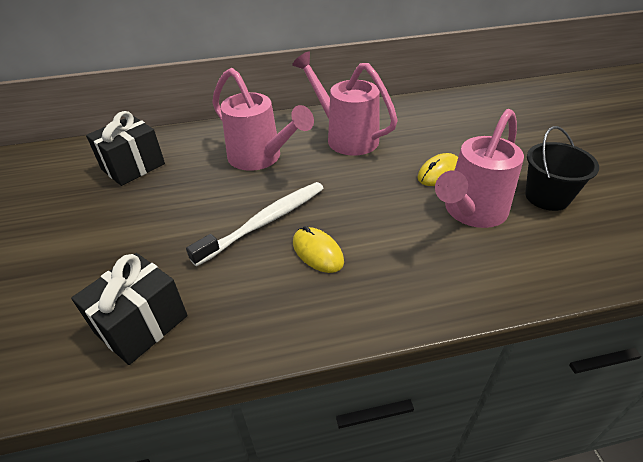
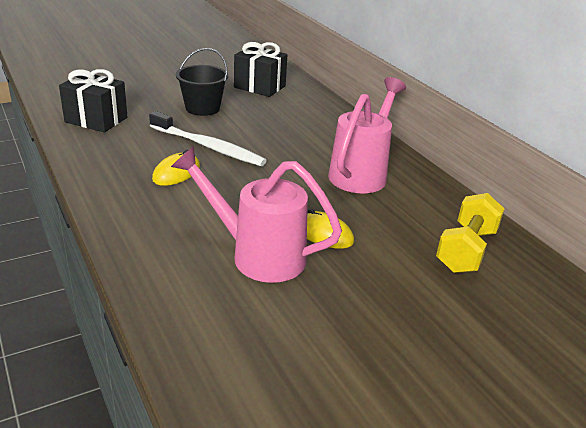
camera: 70 degrees right, 10 degrees down
(260, 158) = (298, 134): pink watering can -> none
(460, 116) = (466, 250): none -> yellow dumbbell
(547, 197) = (310, 316): black bucket -> black bucket (202, 108)

